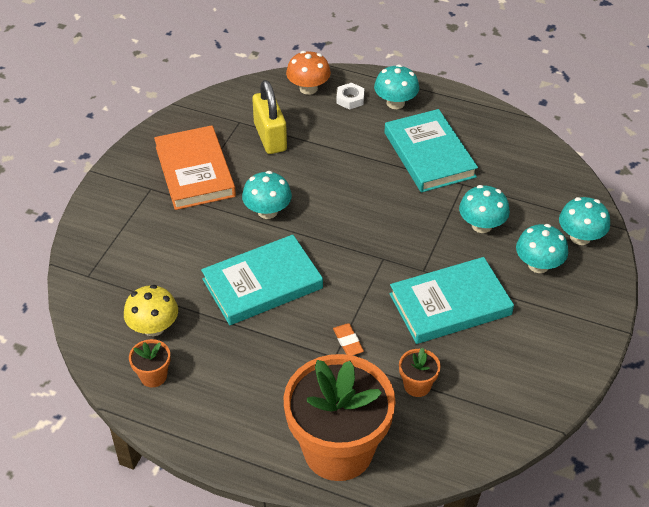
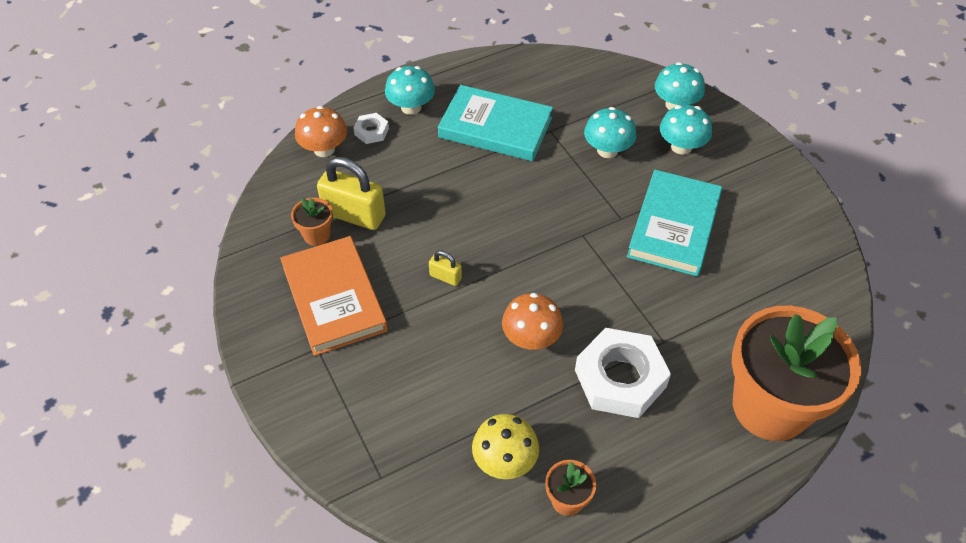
camera: 50 degrees left, 5 degrees up
(195, 171) = (334, 298): orange book -> orange book turned 45 degrees clockwise
(262, 284) = (531, 338): turquoise book -> orange mushroom
(267, 211) = (445, 277): turquoise mushroom -> yellow padlock
(277, 350) = (620, 378): none -> white nut
(348, 342) = (655, 320): orange eraser -> none
(417, 385) = (742, 305): orange flower pot -> orange flower pot (317, 235)

